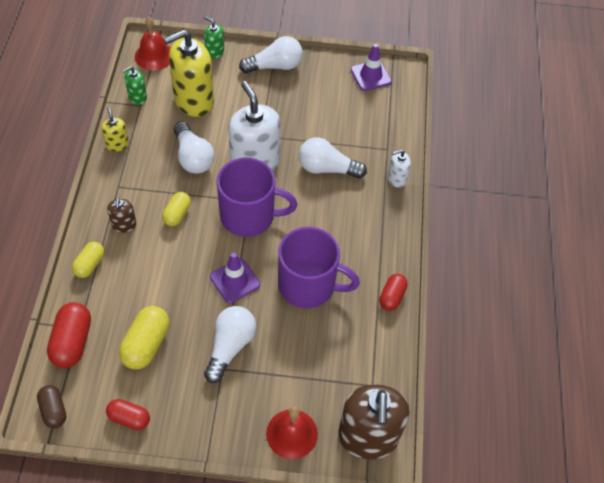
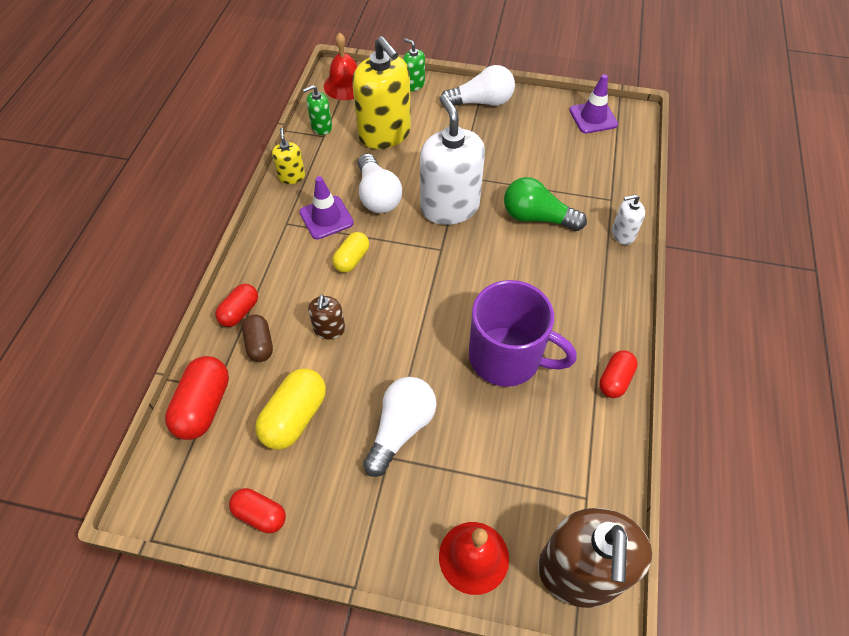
camera: 10 degrees right, 0 degrees up
(53, 410) = (166, 495): brown capsule -> brown capsule (260, 344)
(90, 264) = (240, 312): yellow capsule -> red capsule
(124, 225) = (287, 267): brown soap dispenser -> brown soap dispenser (329, 329)
(193, 100) = (385, 134): yellow soap dispenser -> yellow soap dispenser turned 105 degrees counterclockwise
(235, 281) = (414, 344): purple traffic cone -> purple traffic cone (326, 218)
(249, 216) = (438, 267): purple mug -> none
(327, 168) = (537, 217): white light bulb -> green light bulb

